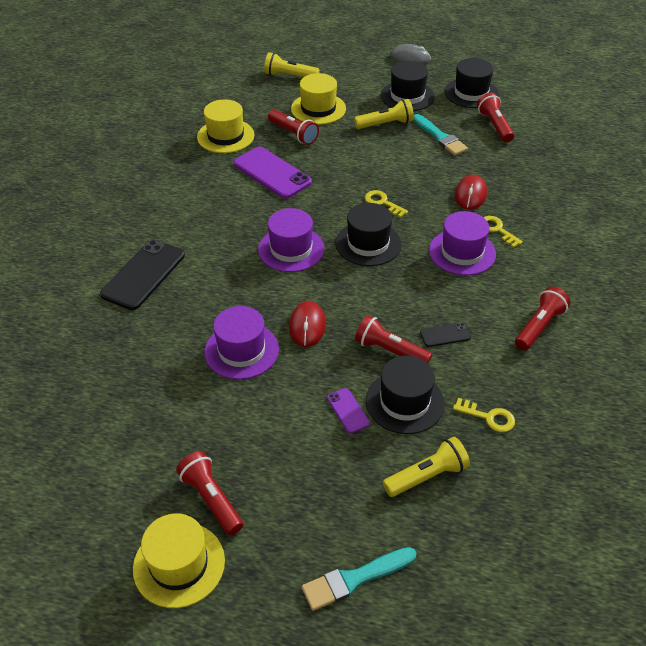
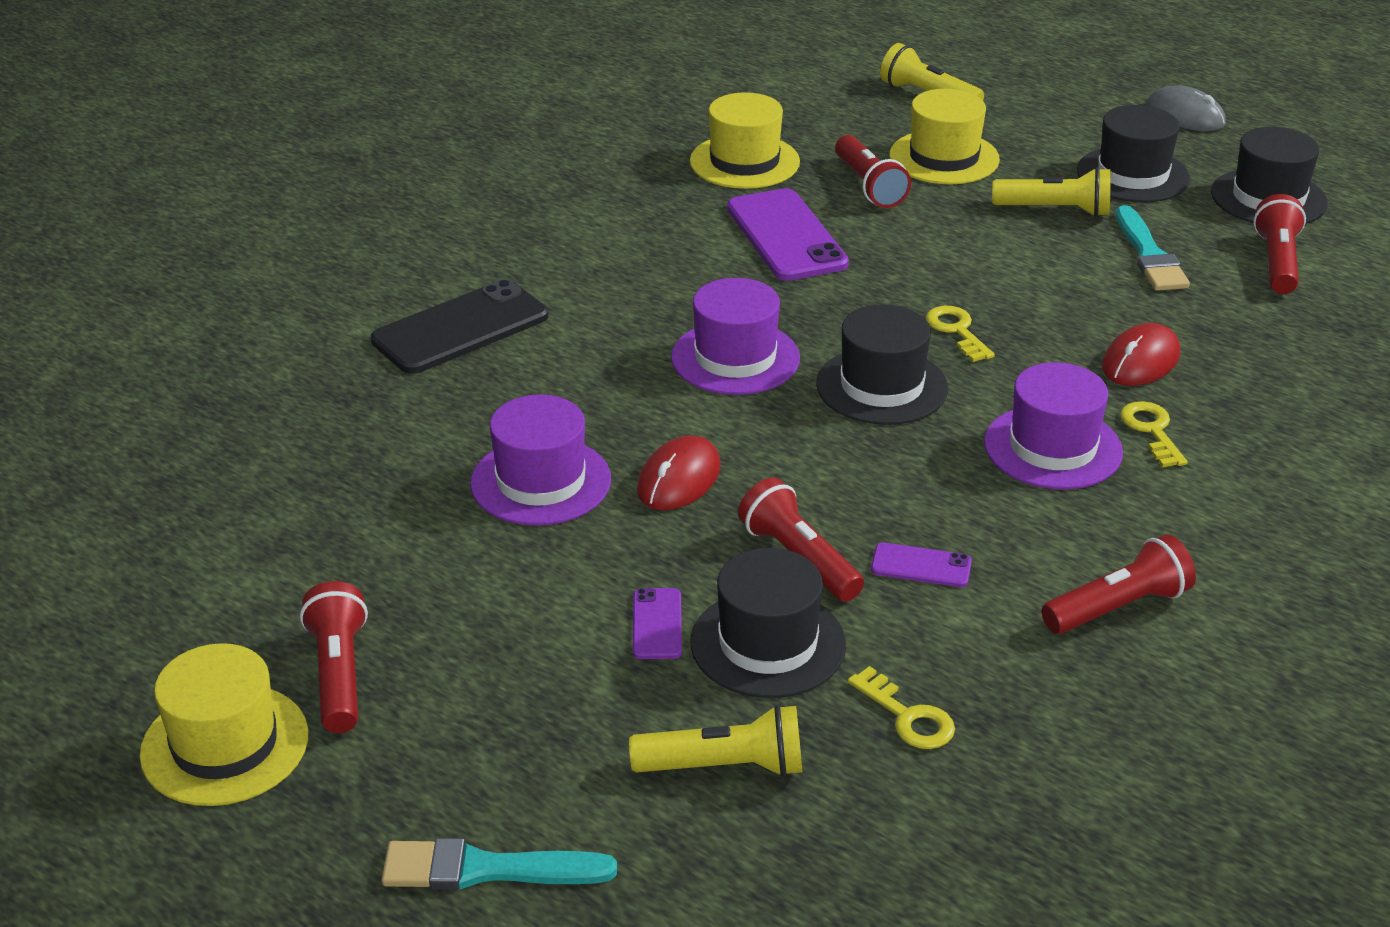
camera: 25 degrees right, 10 degrees down
(445, 335) = (921, 566): black phone -> purple phone

